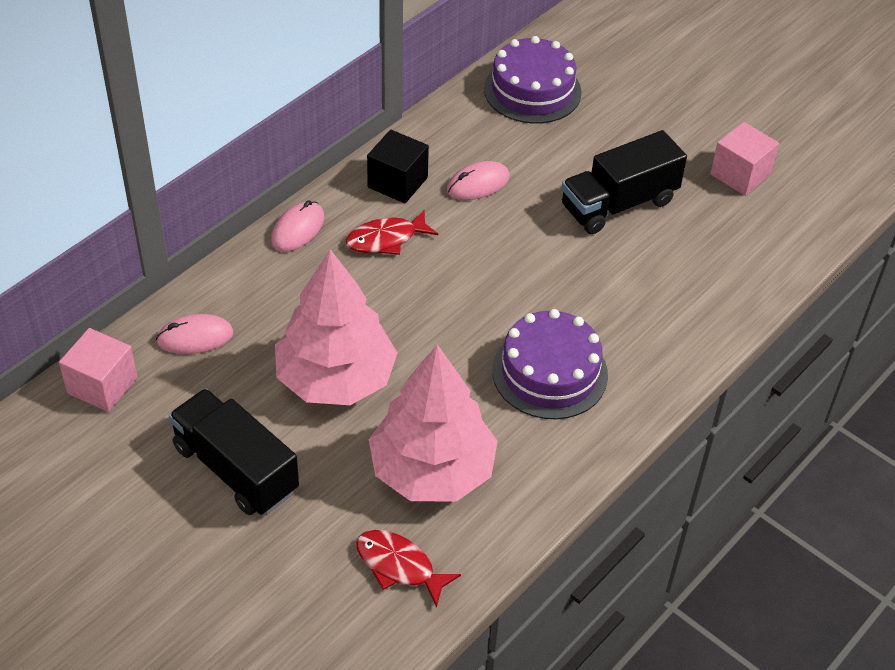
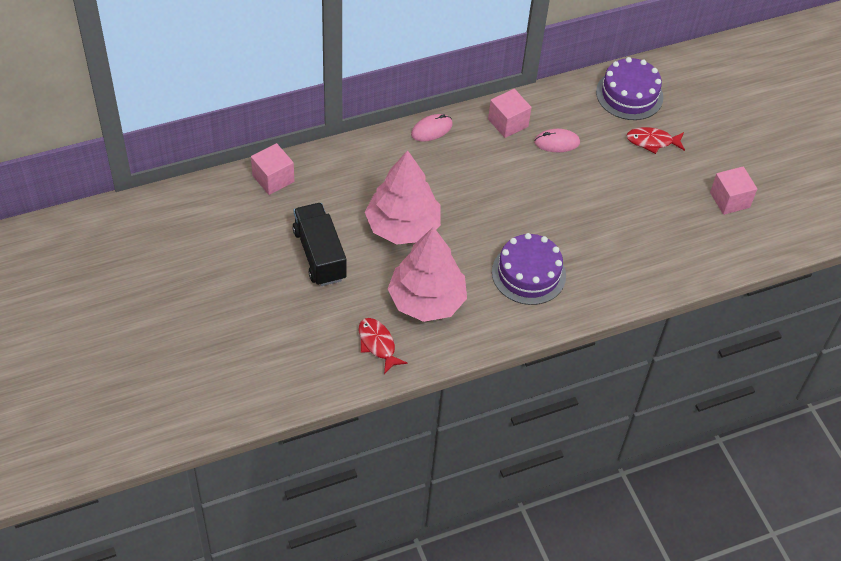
camera: 25 degrees right, 5 degrees up
(195, 337) = (338, 171): pink mouse -> none
(386, 239) = (480, 156): red fish -> red fish (652, 141)
(397, 182) = (508, 123): black cube -> pink cube
(618, 204) = (637, 189): black truck -> none

